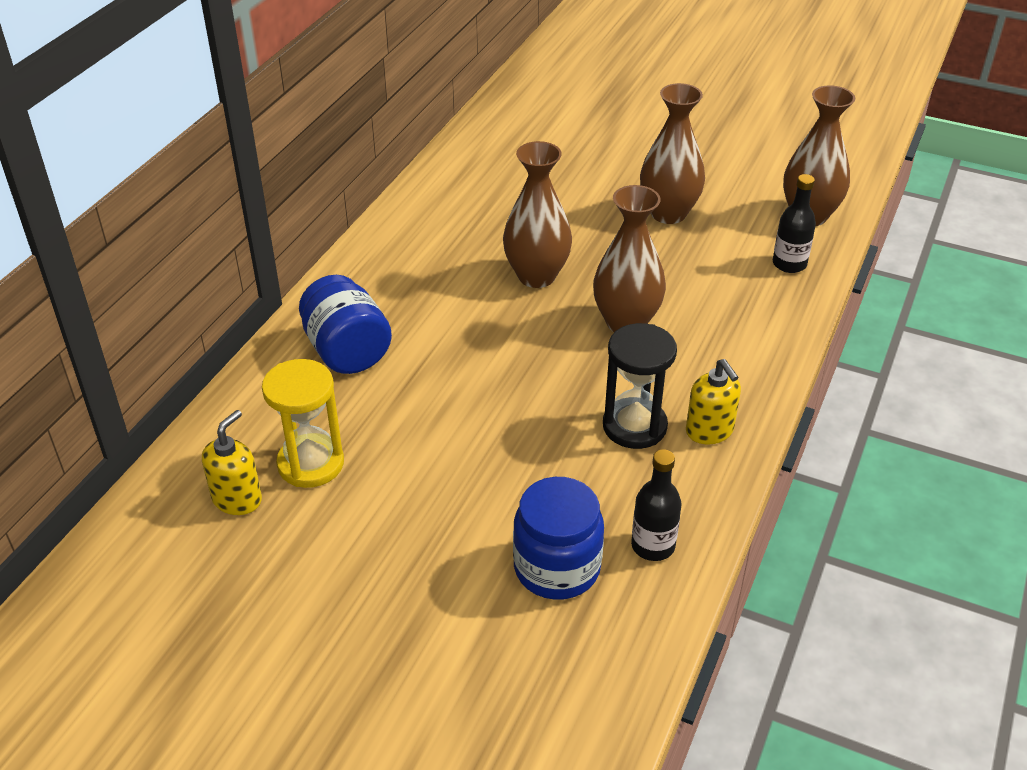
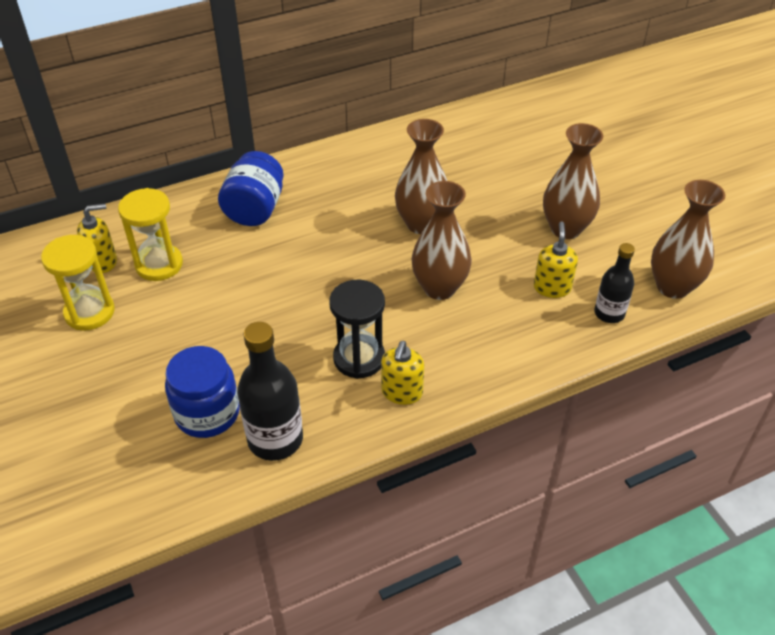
camera: 40 degrees right, 5 degrees up
(293, 558) = (89, 312): none -> yellow hourglass
(653, 546) = (275, 439): black bottle -> black bottle, size x1.61
(719, 268) = (552, 287): none -> yellow soap dispenser

